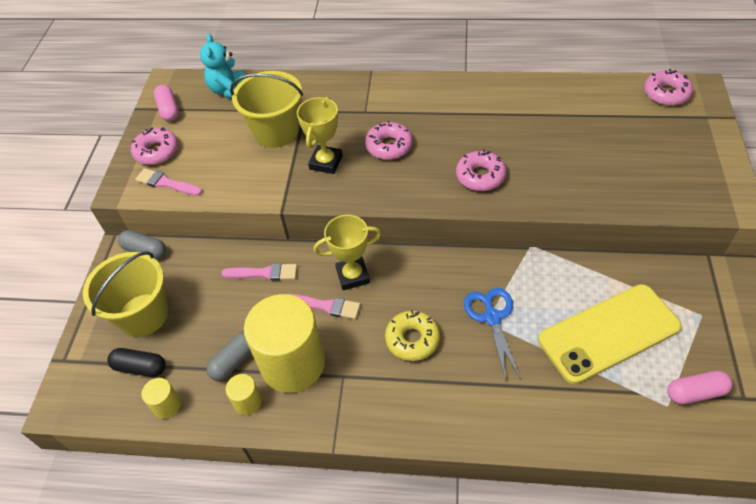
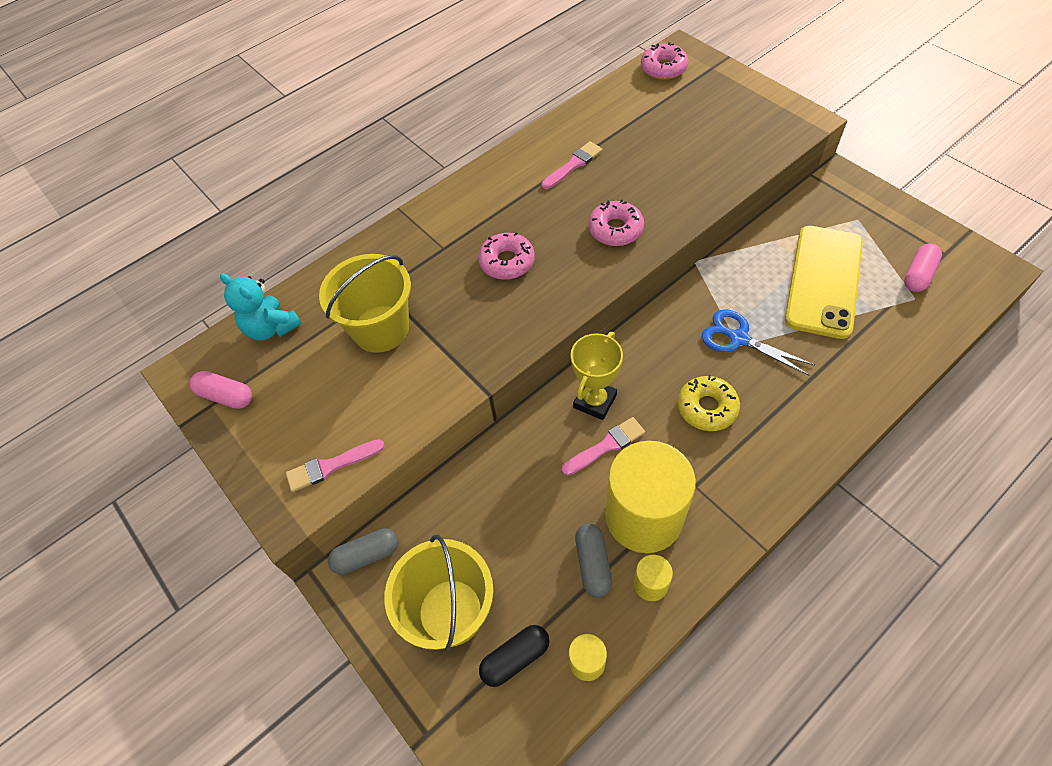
camera: 45 degrees left, 5 degrees up
(156, 151) = (273, 446): pink donut -> none
(264, 273) = (515, 468): pink brush -> pink brush (573, 165)
(326, 162) = (469, 319): yellow trophy -> none

